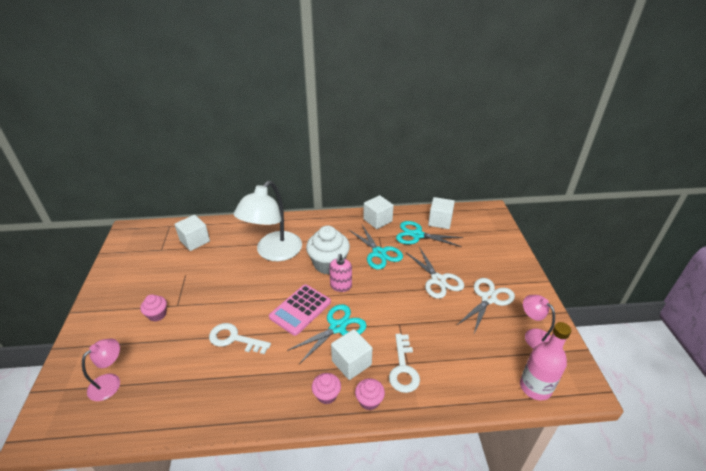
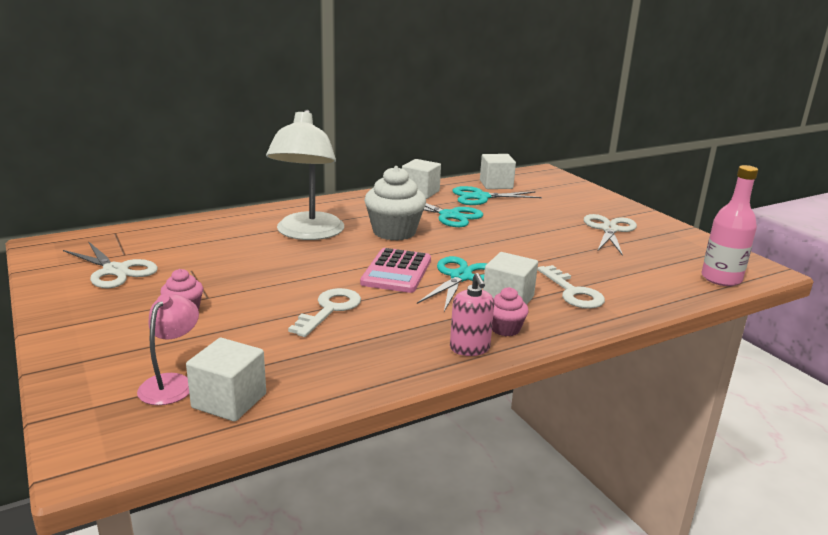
camera: 25 degrees left, 15 degrees down
(195, 241) = (174, 240): white cube -> white cube (229, 401)
(234, 339) = (330, 310): white key -> white key turned 120 degrees clockwise
(341, 286) = (429, 246): pink soap dispenser -> pink soap dispenser (469, 348)
(369, 401) = (560, 322): pink cupcake -> none
(438, 280) = (541, 225): white scissors -> white scissors (115, 271)
(533, 336) = (681, 246): pink lamp -> none

